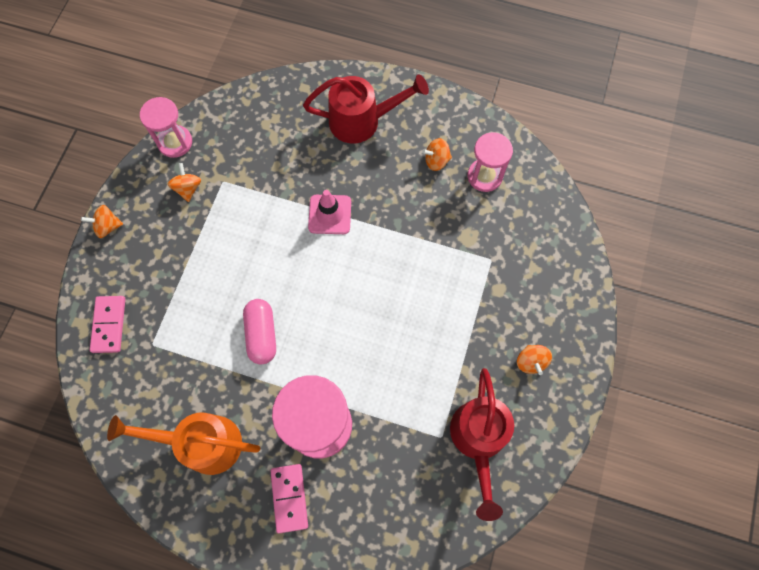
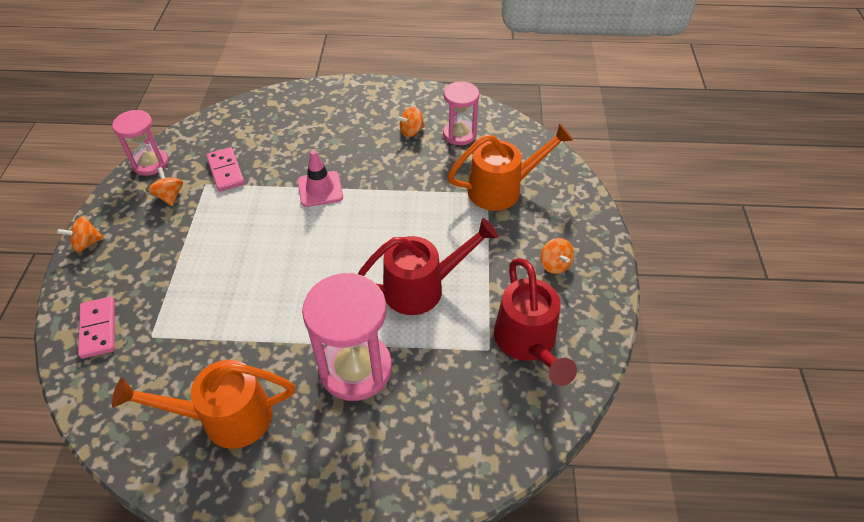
camera: 15 degrees left, 20 degrees down
(262, 334) = (273, 301): pink capsule -> none
(289, 498) = (339, 448): pink domino -> pink domino (226, 171)
(362, 121) = (333, 116): red watering can -> red watering can (422, 287)
(507, 258) = (502, 189): none -> orange watering can

